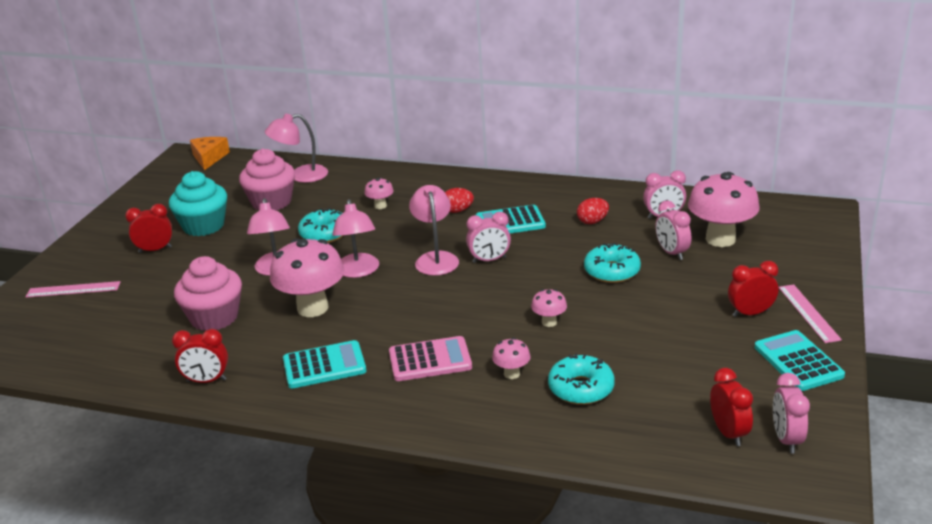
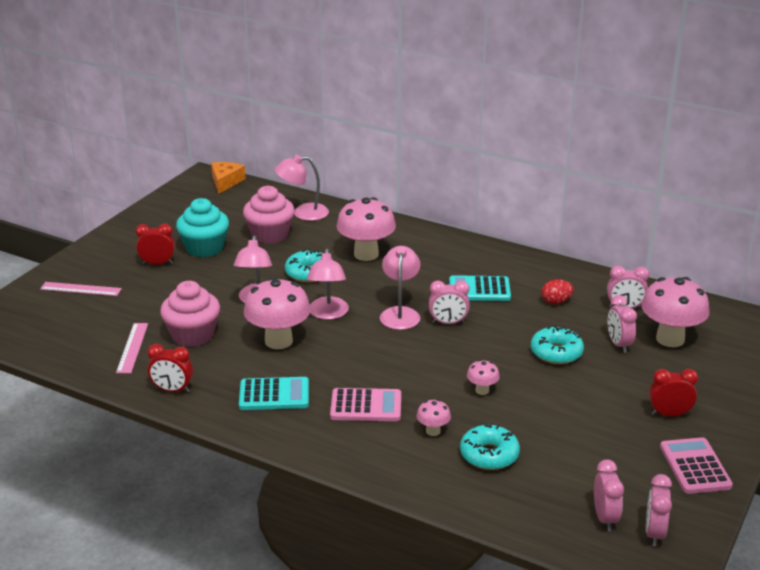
camera: 10 degrees right, 0 degrees up
(380, 206) = (366, 254): pink mushroom -> pink mushroom, size x2.15
(457, 211) = (434, 270): red egg -> none
(728, 433) = (605, 518): red clock -> pink clock
(798, 361) = (695, 466): turquoise calculator -> pink calculator
(808, 313) = (724, 423): pink ruler -> pink ruler (132, 347)

